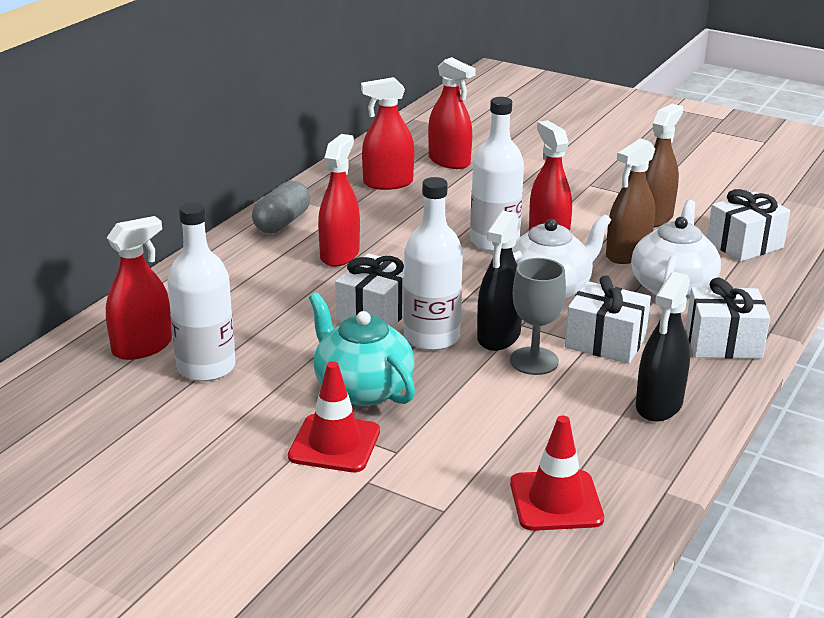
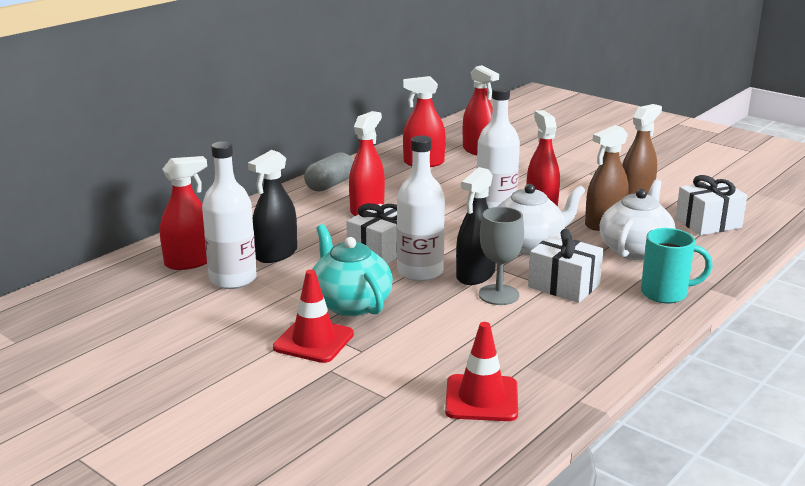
camera: 10 degrees right, 5 degrees down
(659, 405) = (594, 335): black spray bottle -> black spray bottle (276, 254)
(723, 343) = (666, 294): white gift -> turquoise mug

